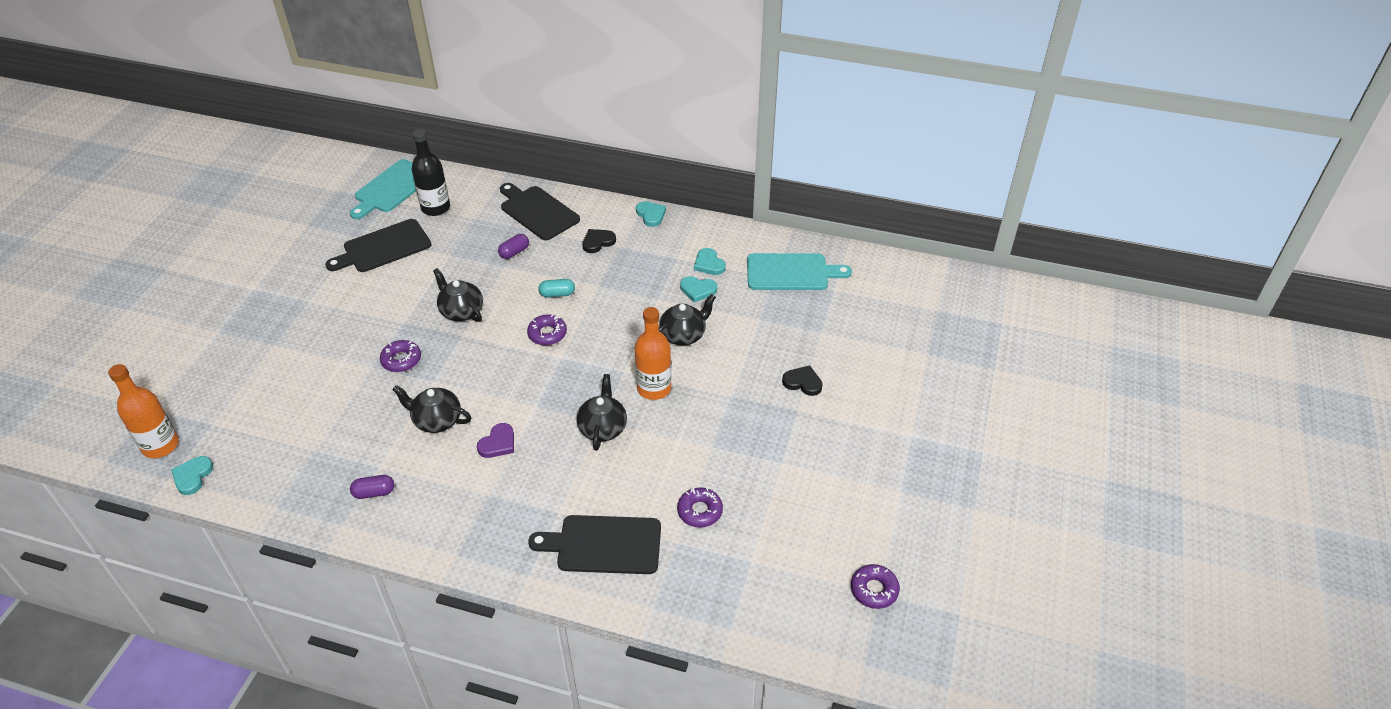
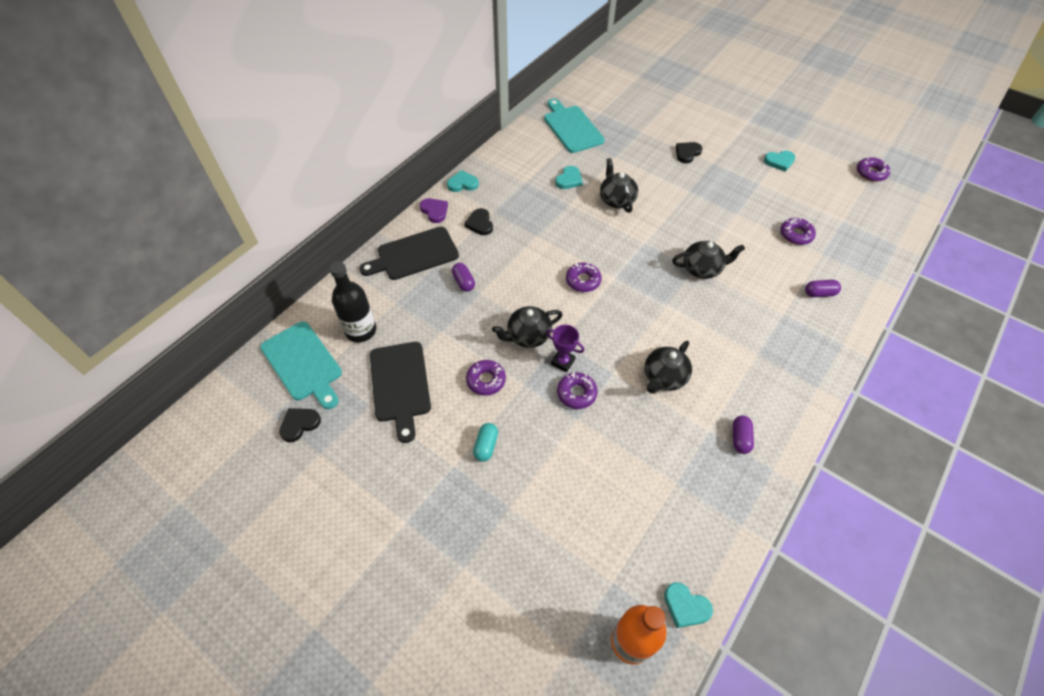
camera: 70 degrees left, 10 degrees up
(332, 206) = (299, 424): none -> black heart
(401, 297) = (486, 380): none -> purple donut
(436, 342) = (563, 361): none -> purple trophy
(498, 443) = (702, 338): purple heart -> purple heart (434, 211)
(557, 294) = (535, 264): turquoise capsule -> turquoise capsule (486, 446)
(603, 428) = (702, 268): black teapot -> black teapot turned 150 degrees clockwise
(604, 545) = (819, 293): black cutting board -> purple capsule
(654, 388) = (669, 230): orange bottle -> none
(709, 264) = (541, 166): turquoise heart -> turquoise heart (779, 162)
(791, 272) = (572, 127): turquoise cutting board -> turquoise cutting board turned 45 degrees counterclockwise

